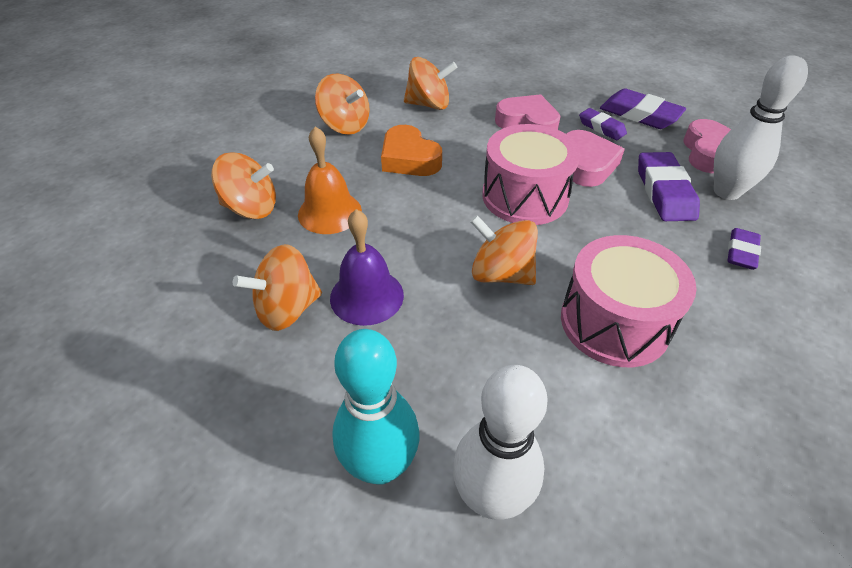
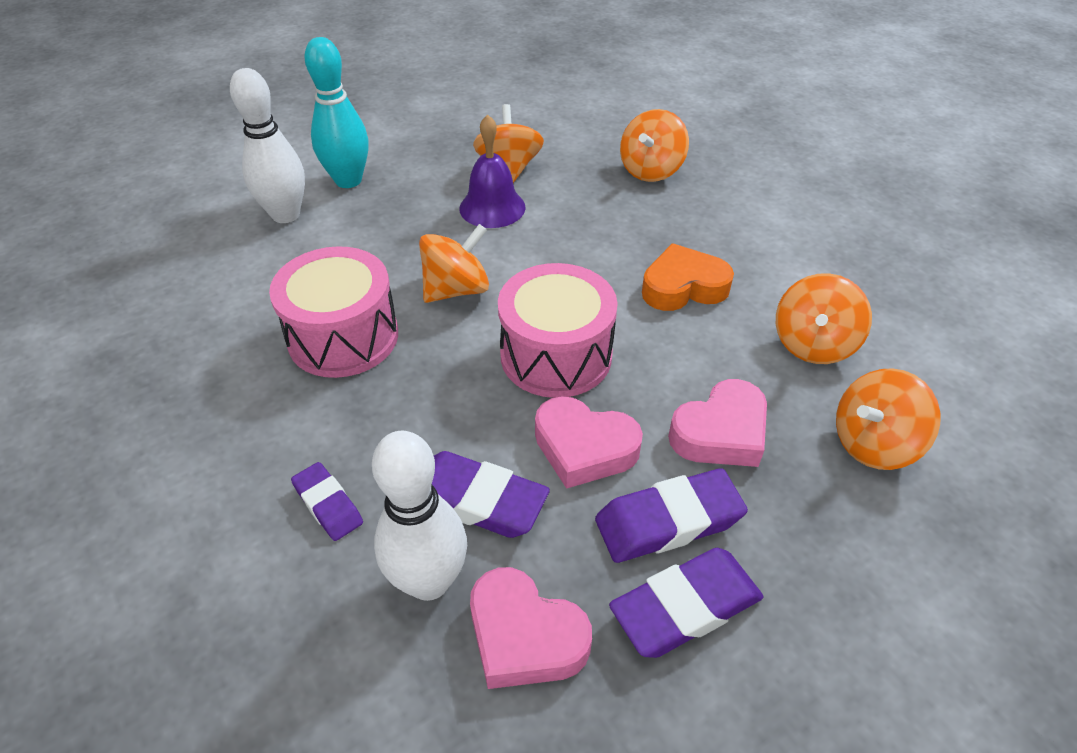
camera: 115 degrees right, 0 degrees up
(329, 212) = (617, 211): orange bell -> none
(345, 126) = (782, 256): orange spinning top -> orange spinning top (873, 443)
(601, 128) = (668, 521): purple eraser -> purple eraser, size x1.65

